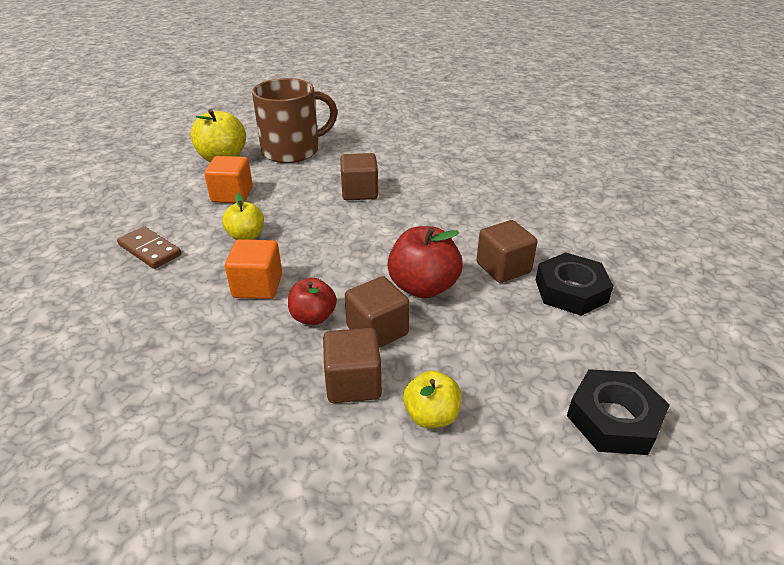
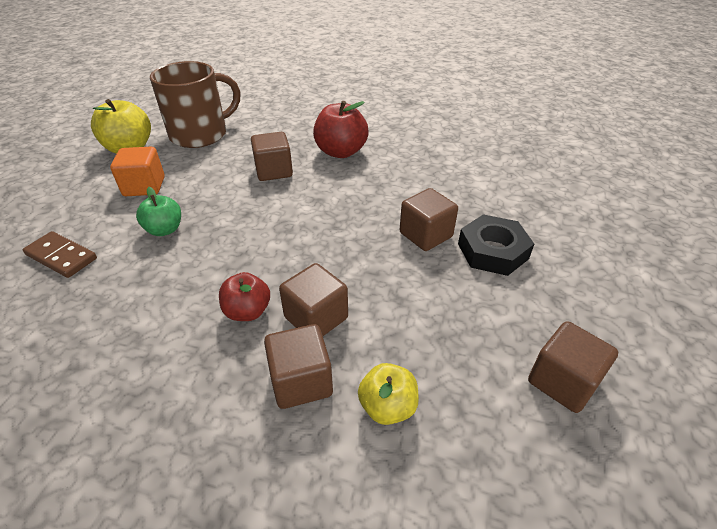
camera: 10 degrees left, 5 degrees up
(246, 236) = (165, 230): yellow apple -> green apple
(258, 286) = (184, 284): orange cube -> none
(423, 287) = (353, 264): red apple -> red apple (341, 152)
(614, 419) = (562, 381): black nut -> brown cube

